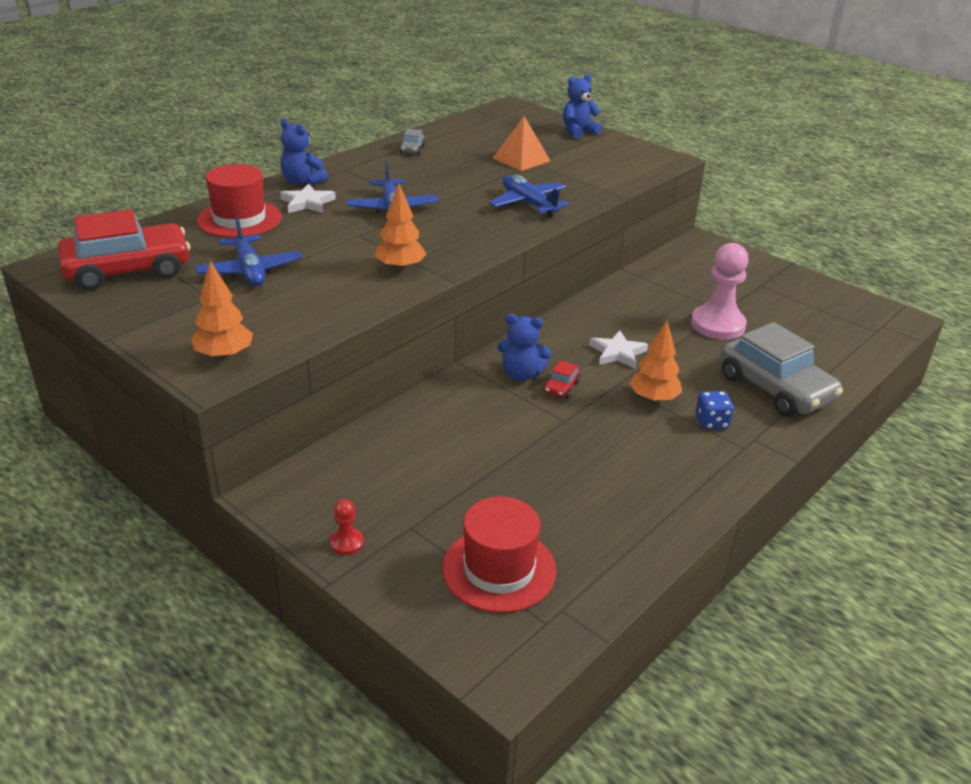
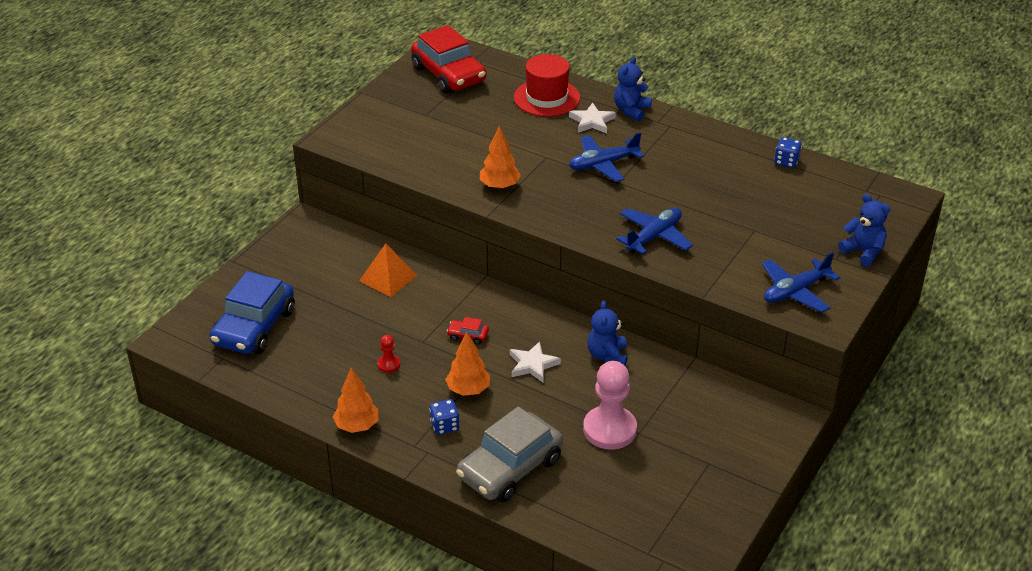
camera: 80 degrees right, 5 degrees up
(224, 356) = (354, 138): orange tree -> orange tree (357, 426)
(249, 271) = (467, 121): blue plane -> blue plane (795, 291)
(347, 543) = (267, 260): red pawn -> red pawn (389, 364)
(412, 149) = (740, 153): grey car -> none
(436, 135) = (786, 162): none -> blue dice
(499, 569) = (254, 327): red hat -> blue car
(521, 159) = (758, 221): orange pyramid -> orange pyramid (388, 278)
(521, 374) = (479, 312): blue teddy bear -> blue teddy bear (607, 356)

